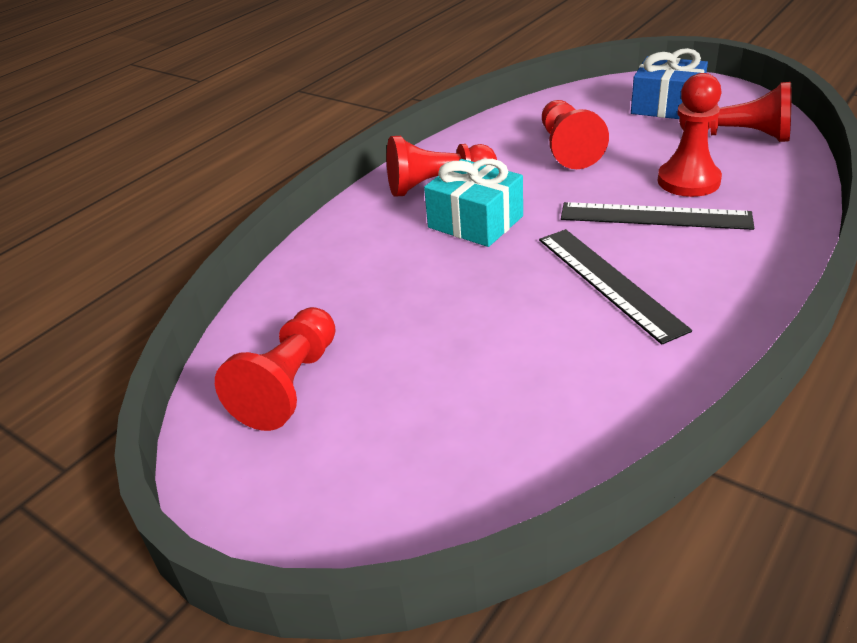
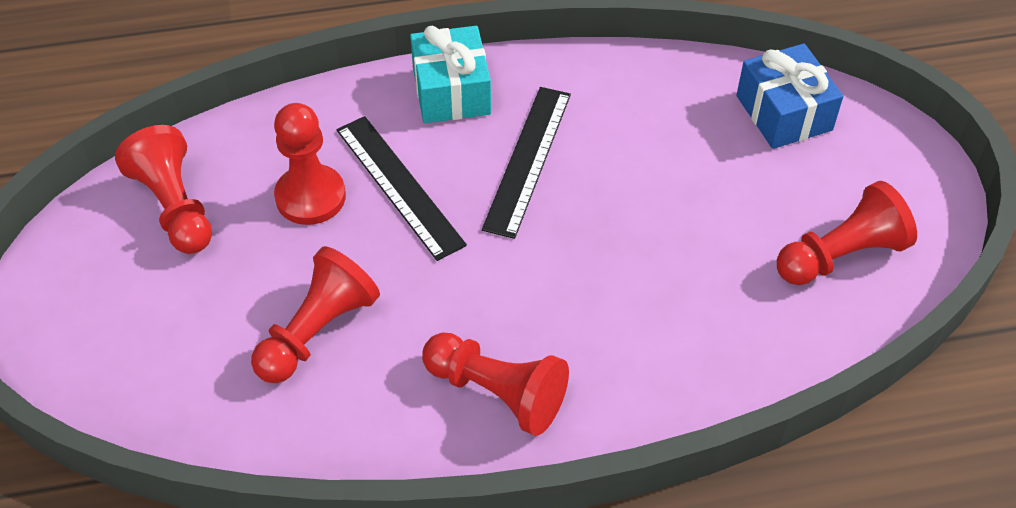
camera: 140 degrees left, 15 degrees up
(475, 222) = (531, 306): turquoise gift -> turquoise gift (451, 91)
(666, 106) = (131, 306): blue gift -> blue gift (784, 113)

